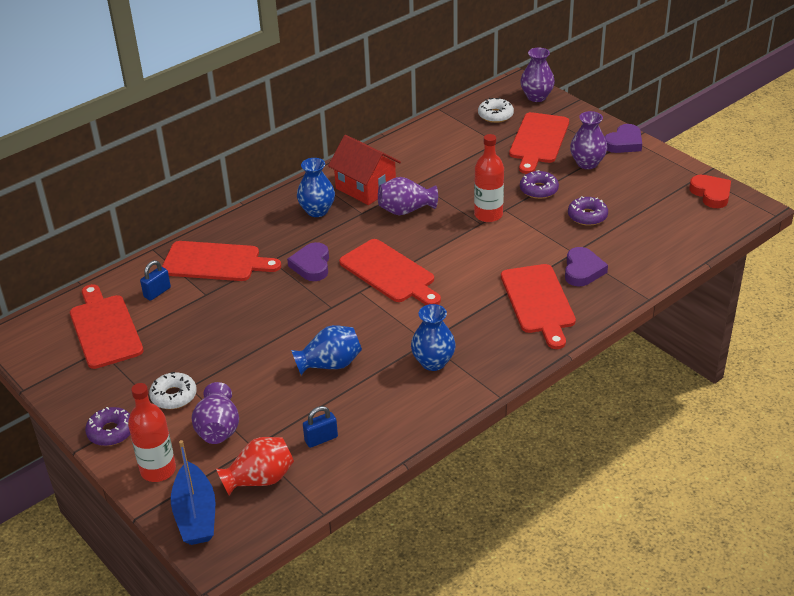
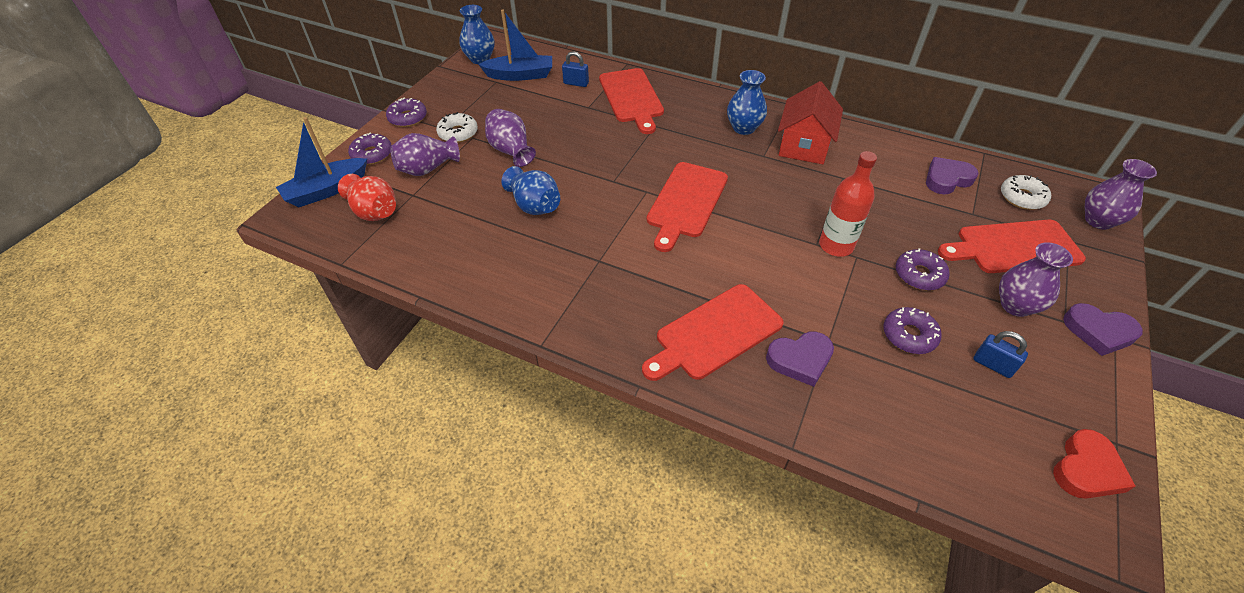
camera: 65 degrees right, 10 degrees up
(104, 329) = (520, 75): red cutting board -> blue boat
(158, 470) = (372, 154): red bottle -> purple donut
(311, 265) = (664, 150): purple heart -> purple heart (947, 179)
(321, 439) = (434, 232): blue padlock -> blue padlock (992, 365)
(406, 210) = (792, 183): purple vase -> purple vase (511, 151)
(433, 362) = (570, 275): blue vase -> blue vase (480, 59)

